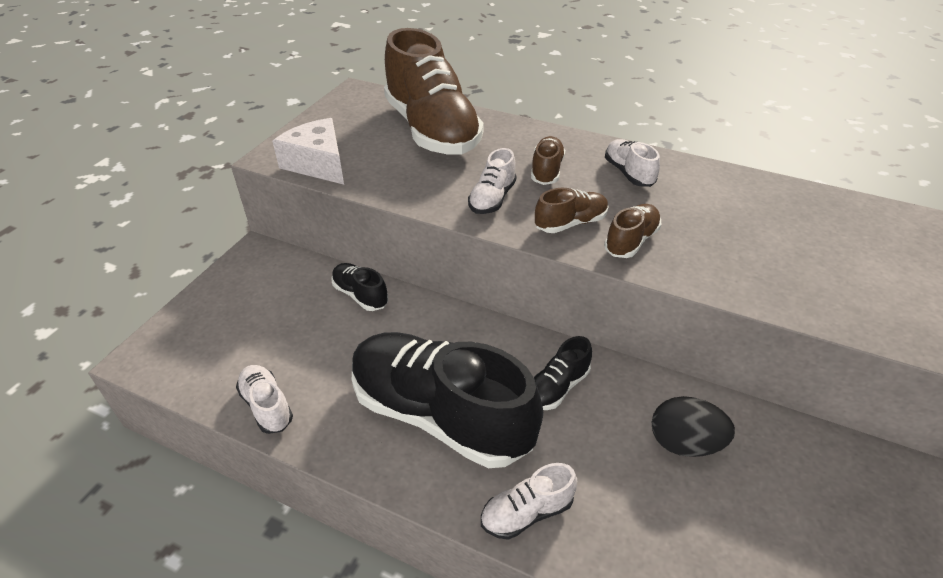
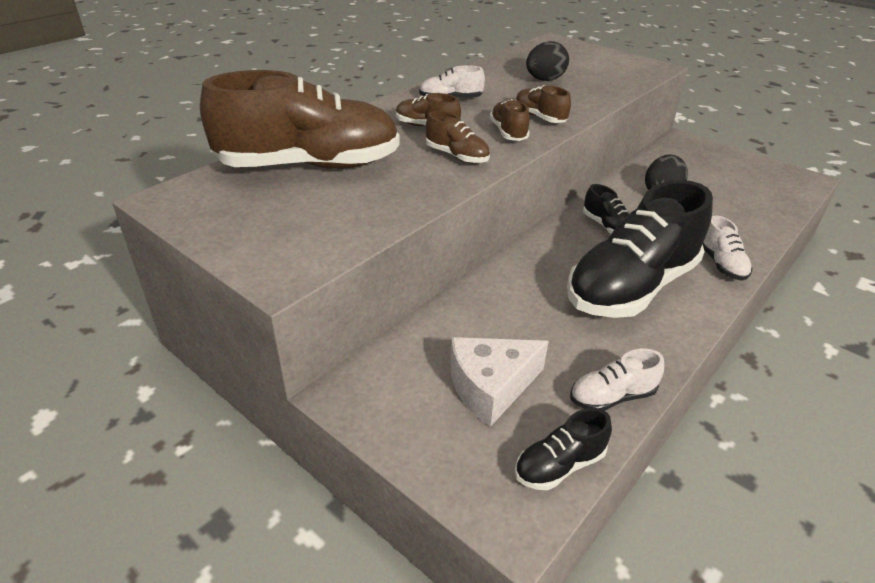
camera: 75 degrees left, 5 degrees down
(318, 164) = (326, 242): white cheese -> white cheese (491, 387)
(360, 295) = (464, 313): black shoe -> black shoe (559, 465)
(492, 199) = (457, 156): white shoe -> brown shoe
(759, 233) = (544, 80): none -> black egg

